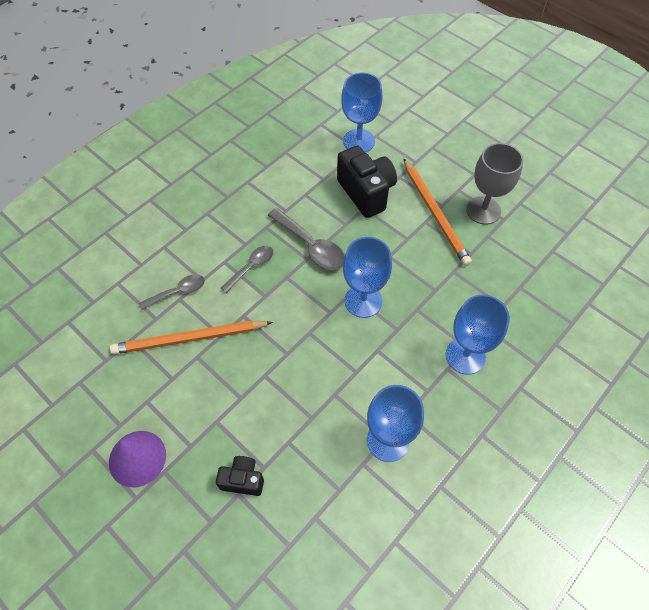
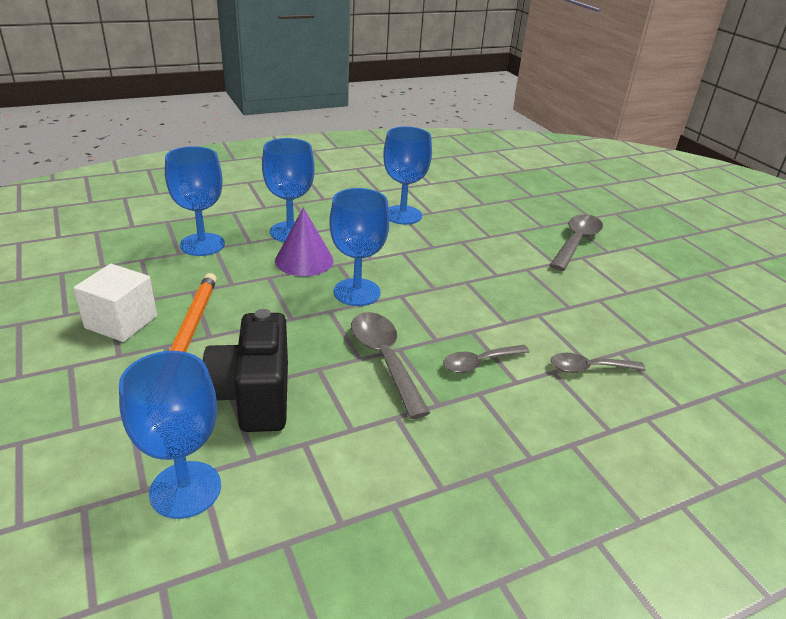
camera: 160 degrees left, 25 degrees down
(137, 458) = (634, 263): purple cone -> purple cone (304, 260)
(189, 339) = (576, 322): orange pencil -> none
(198, 474) = (576, 242): none -> grey spoon
(243, 480) = (537, 230): black camera -> none
(483, 210) = (121, 322): grey goblet -> white cube
(514, 305) = (202, 244): none -> blue goblet

